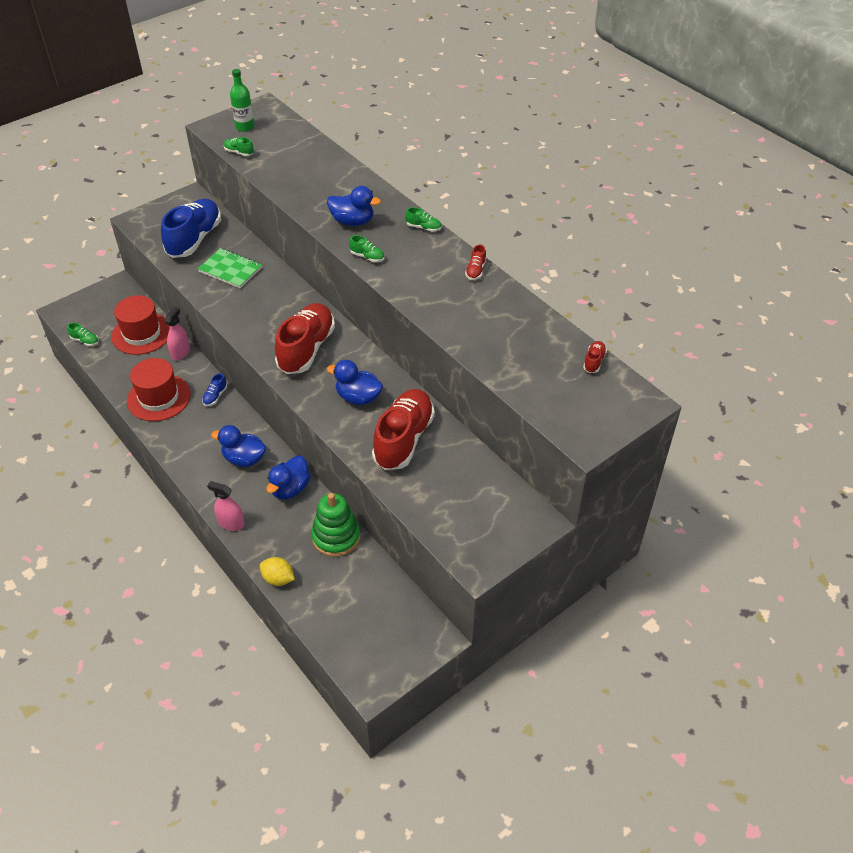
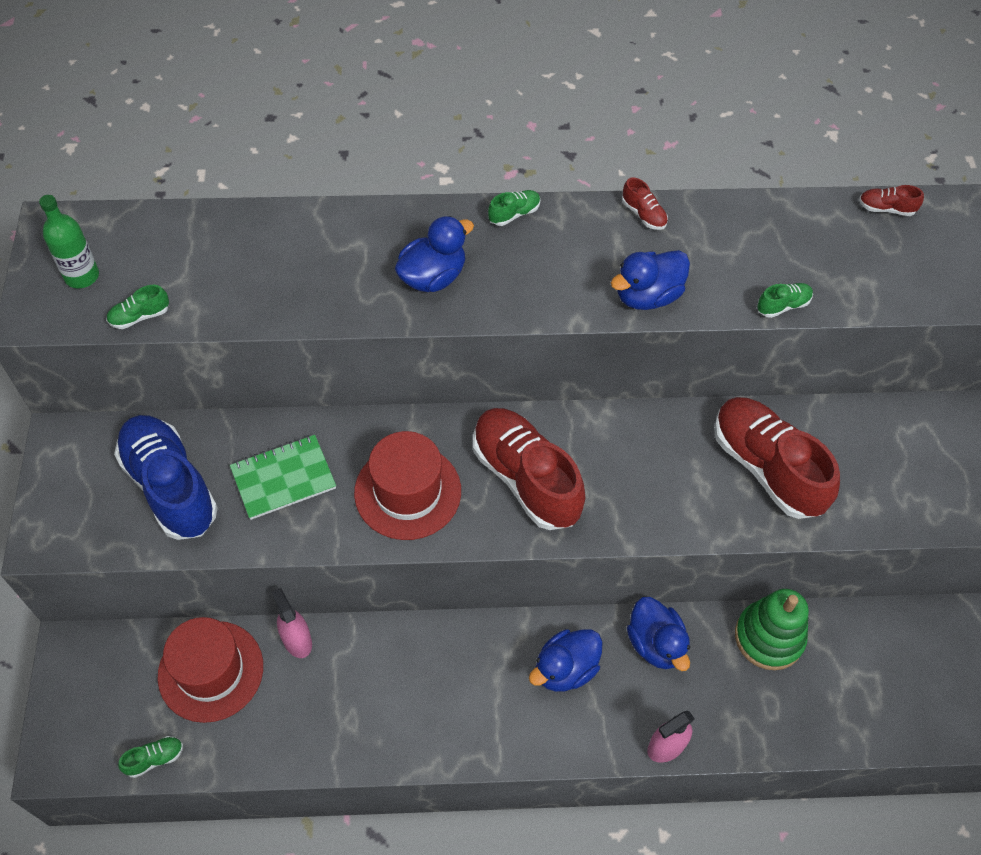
camera: 55 degrees left, 10 degrees up
(159, 397) = (365, 716): red hat -> red hat (407, 492)
(215, 396) = (421, 642): blue shoe -> none
(278, 579) = (793, 740): yellow lemon -> none
(358, 397) = (660, 473): blue duck -> blue duck (647, 296)
(367, 257) = (522, 303): green shoe -> green shoe (783, 306)
(594, 362) = (886, 209): red shoe -> red shoe turned 45 degrees counterclockwise

